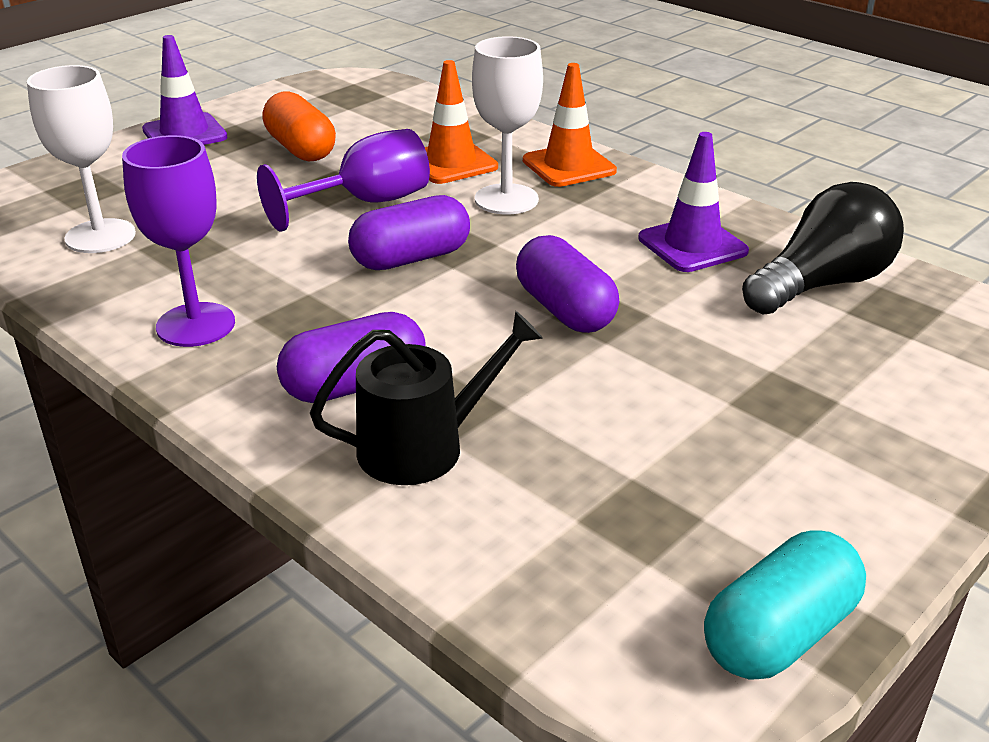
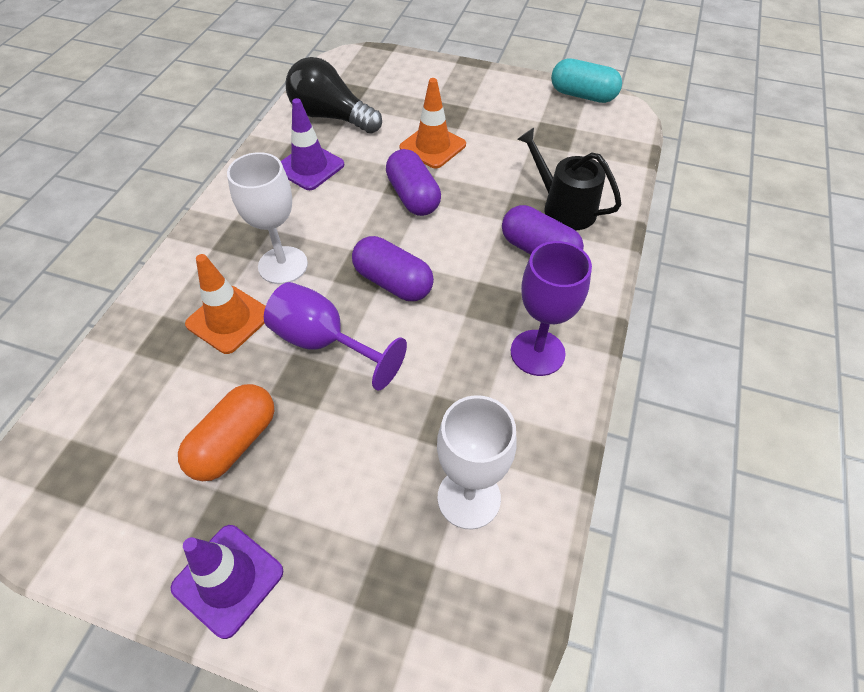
camera: 115 degrees left, 20 degrees up
(565, 310) = (413, 197): purple capsule -> purple capsule turned 60 degrees counterclockwise
(569, 166) = (211, 250): orange traffic cone -> orange traffic cone (432, 146)

